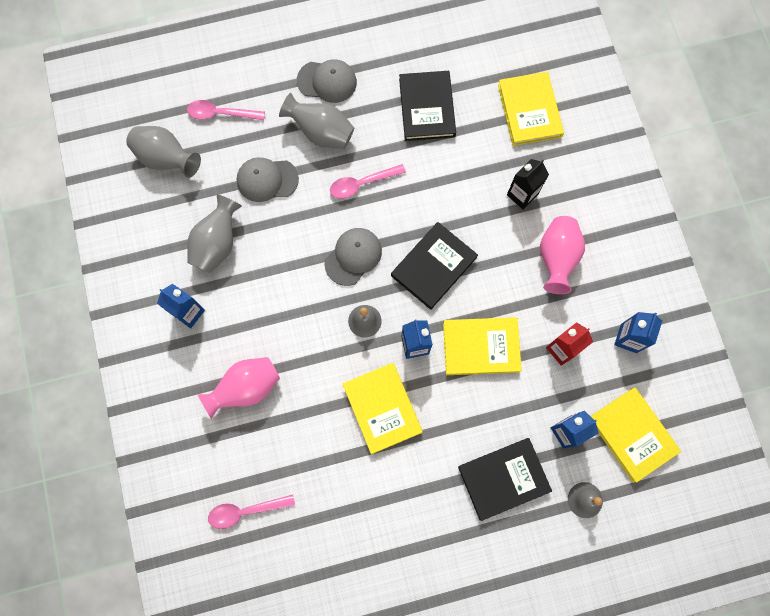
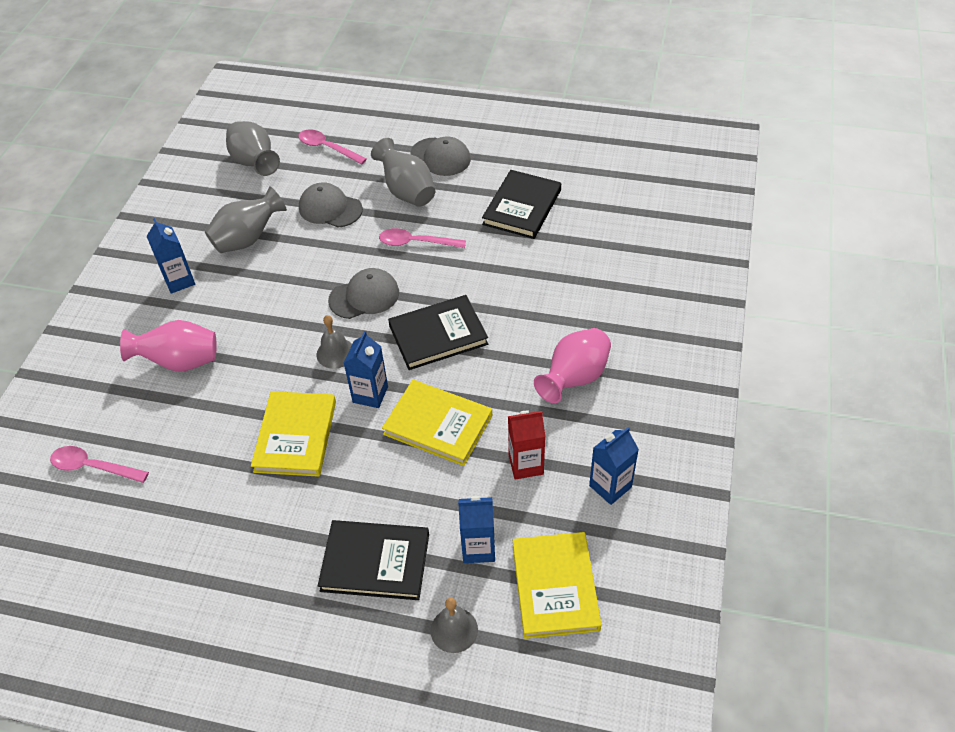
camera: 30 degrees right, 25 degrees down
(522, 195) = (572, 310): black carton -> none
(529, 110) = (626, 244): yellow book -> none

